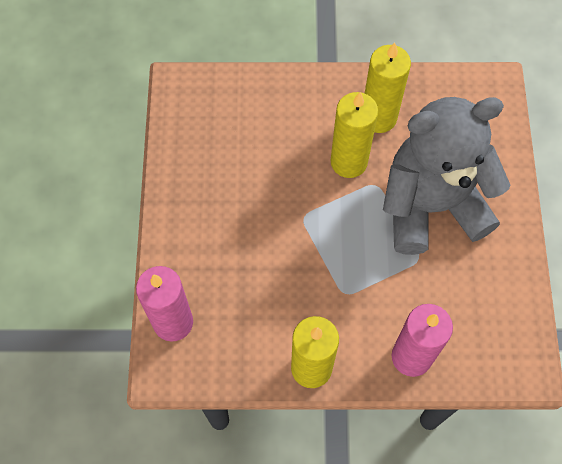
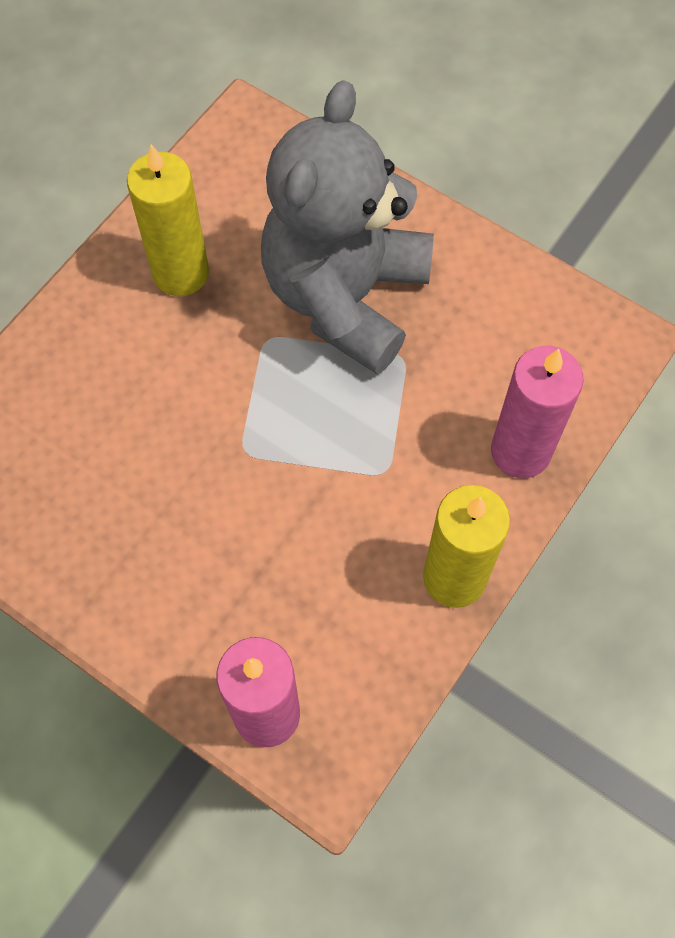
camera: 55 degrees left, 0 degrees up
(349, 162) = (212, 347): yellow candle -> none

